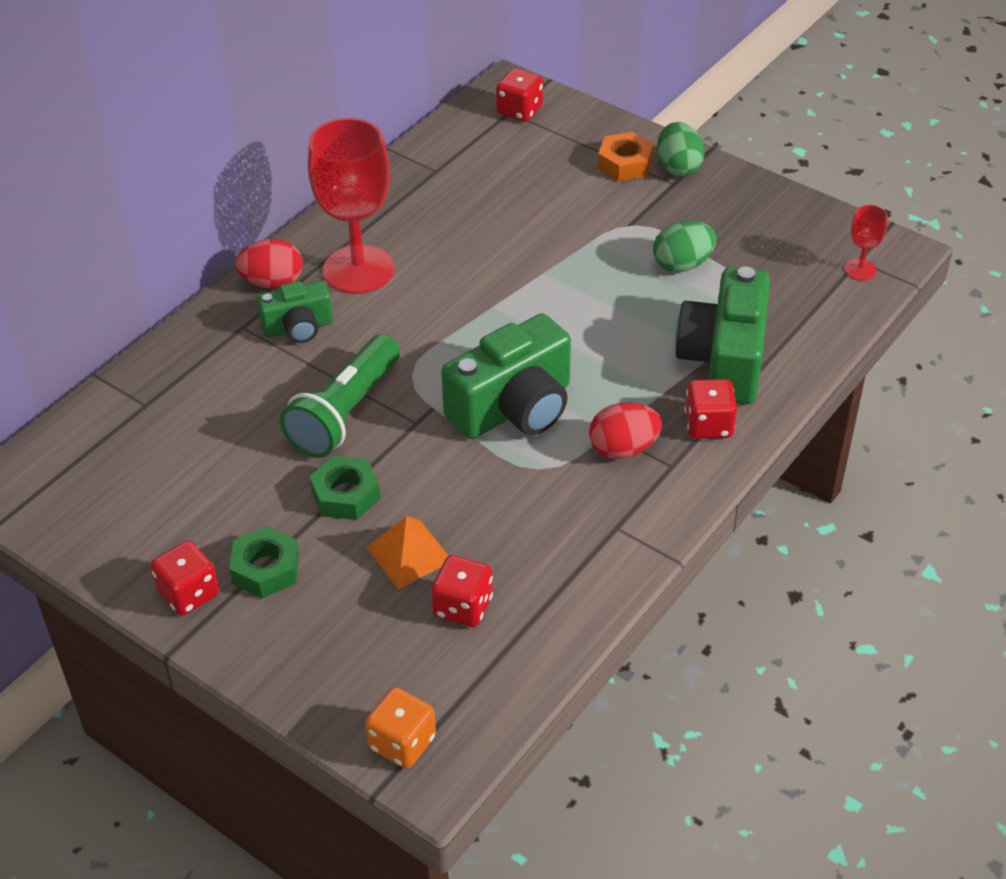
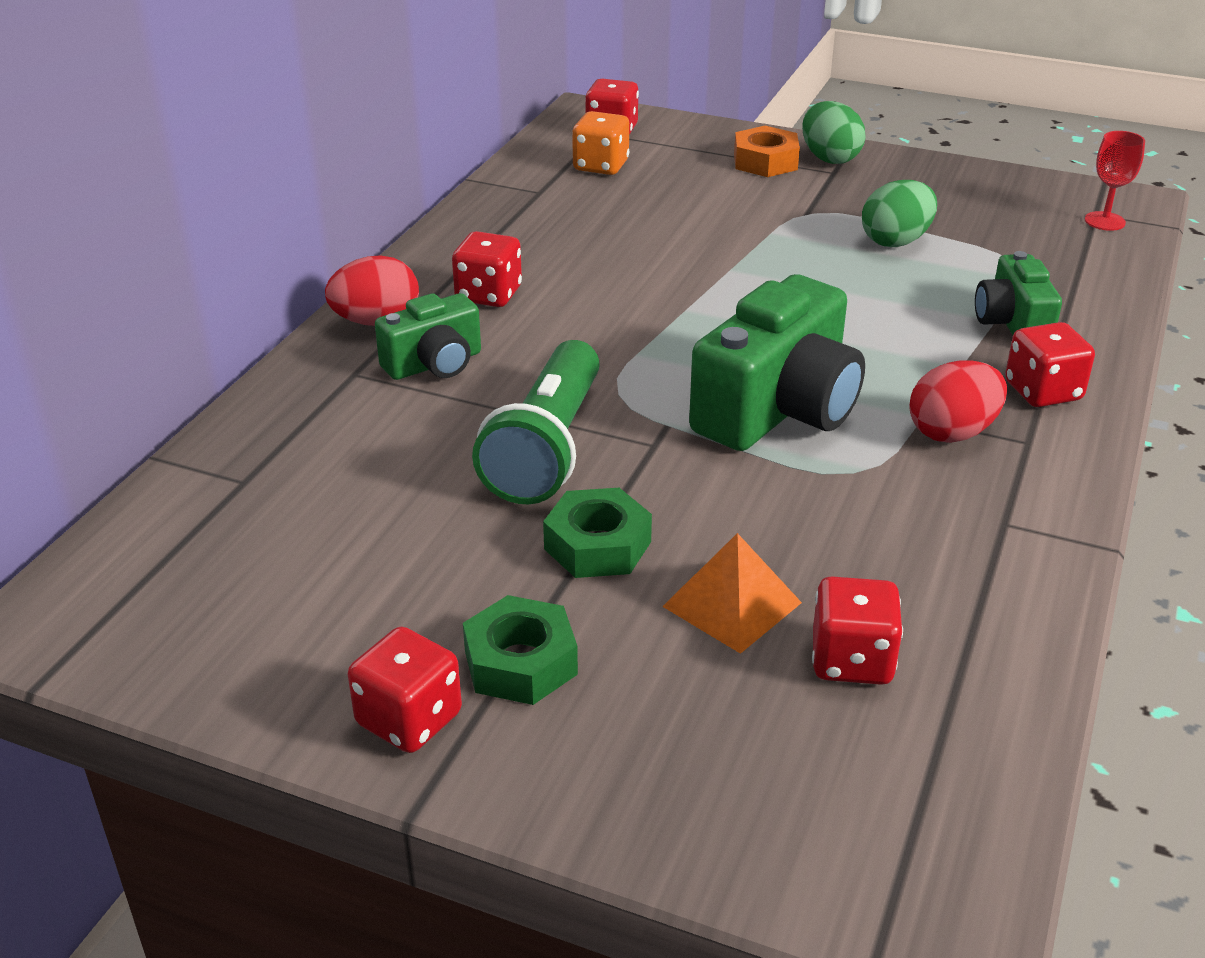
camera: 15 degrees left, 10 degrees down
(358, 269) = (488, 295): red goblet -> red dice
(402, 743) = (871, 879): orange dice -> orange dice (601, 166)
(724, 360) = (1012, 323): green camera -> green camera, size x0.57

